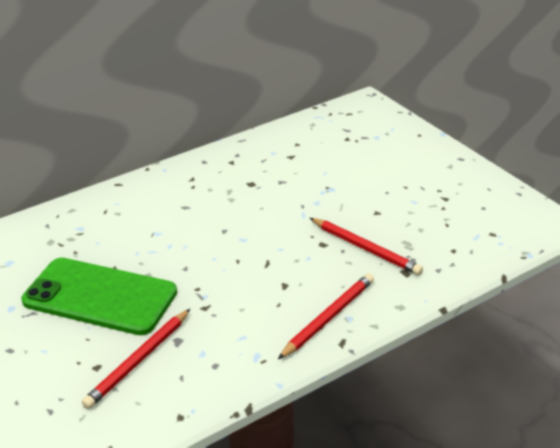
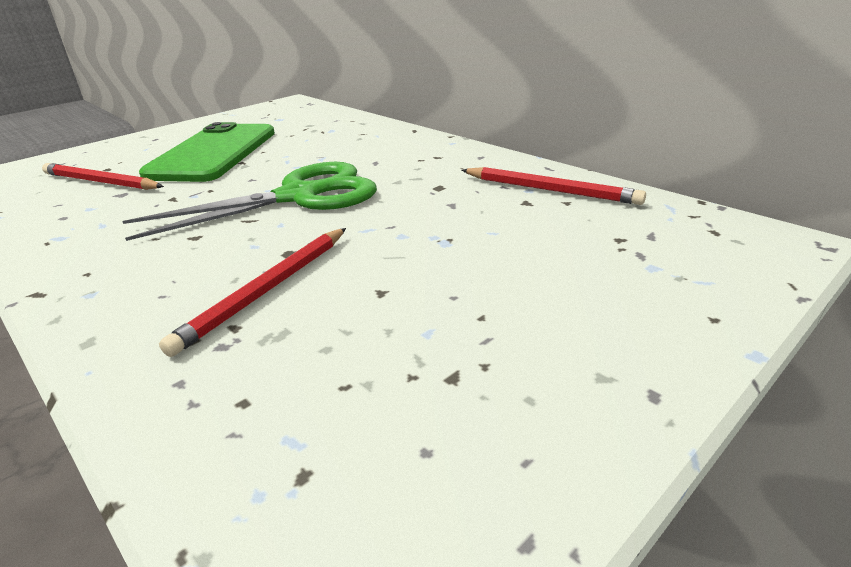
camera: 80 degrees right, 5 degrees down
(237, 242) = (298, 197): none -> green scissors
(328, 318) = (100, 276): red pencil -> red pencil (550, 190)

